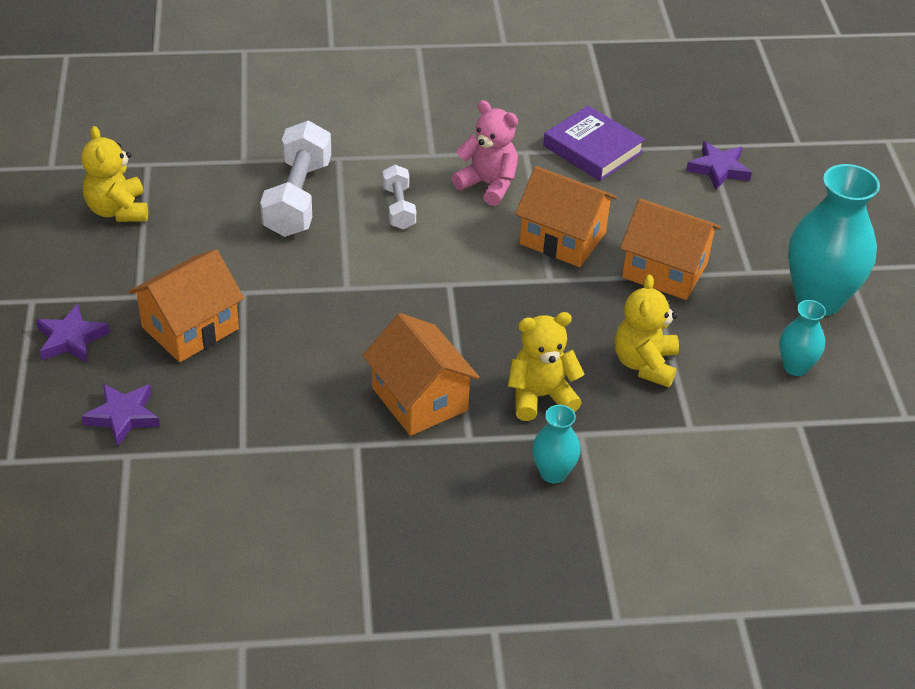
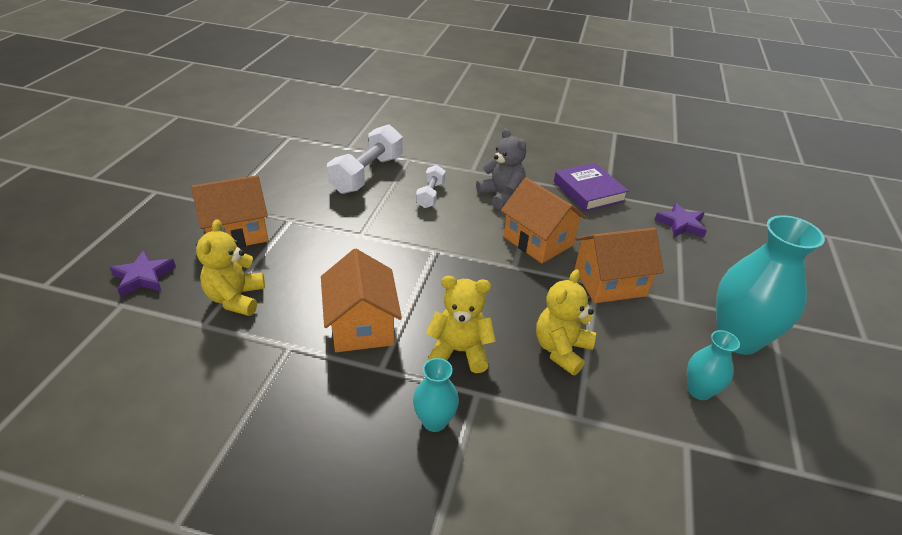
camera: 20 degrees right, 5 degrees down
(71, 339) = (156, 219): purple star -> none
(118, 210) = (251, 156): yellow teddy bear -> yellow teddy bear (236, 298)
(488, 184) = (501, 195): pink teddy bear -> grey teddy bear
(665, 270) = (610, 282): orange house -> orange house turned 60 degrees counterclockwise

